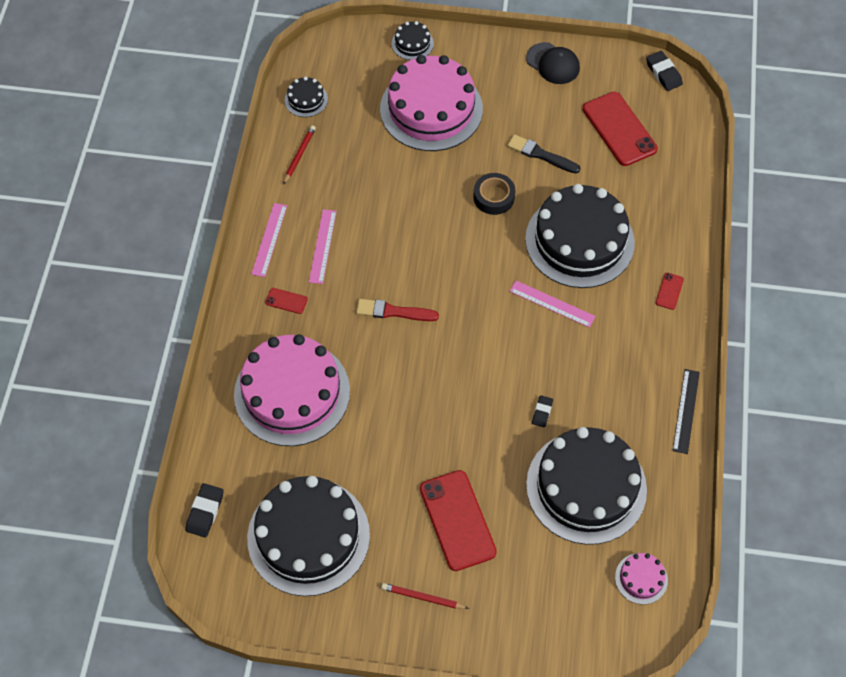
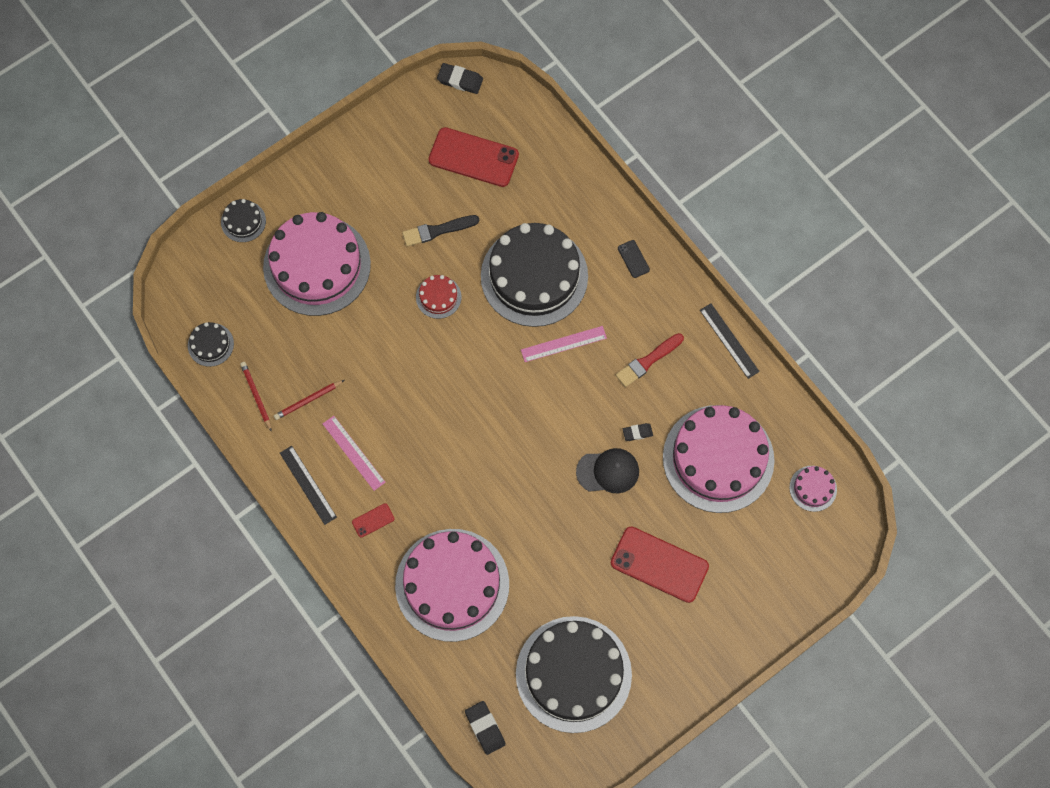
camera: 45 degrees left, 10 degrees up
(269, 239) = (308, 485): pink ruler -> black ruler
(394, 312) = (459, 455): red brush -> red brush (648, 361)
(422, 597) = (690, 639): red pencil -> red pencil (308, 400)
(494, 197) = (438, 297): black tape -> red cake
(542, 412) = (637, 432): black eraser -> black eraser turned 75 degrees counterclockwise
(553, 63) = (370, 144): black cap -> black cap (608, 471)
(586, 487) = (718, 458): black cake -> pink cake
(669, 291) = (633, 259): red phone -> black phone

